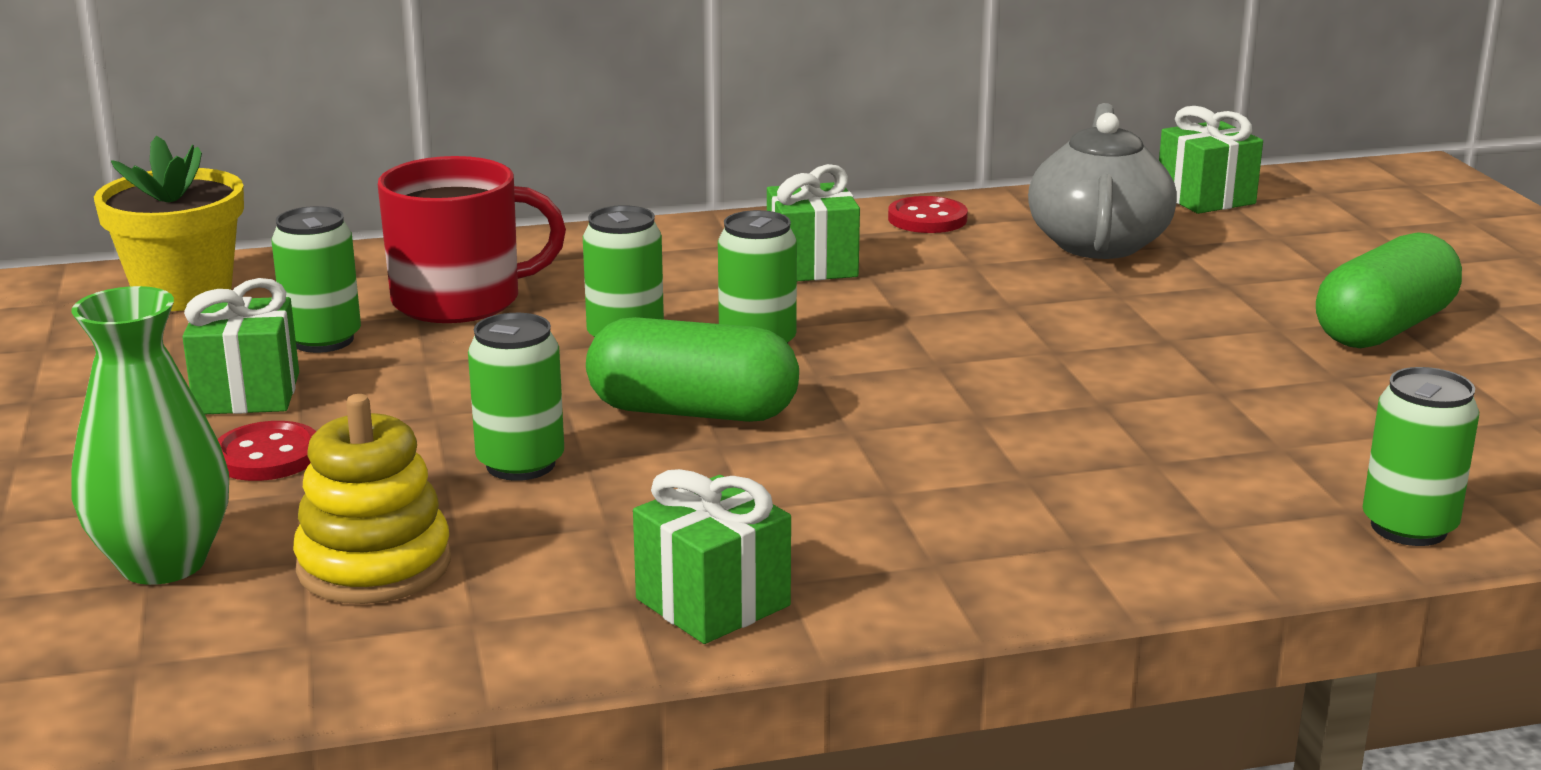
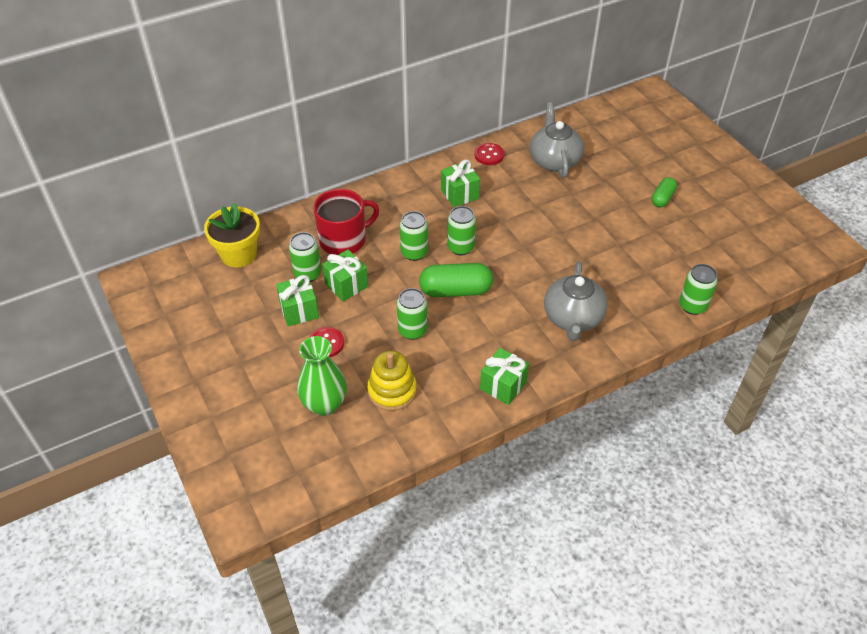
camera: 15 degrees left, 25 degrees up
(1008, 503) = (573, 318): none -> grey teapot
(1205, 198) = (583, 123): green gift -> green gift (346, 285)
(1383, 328) = (662, 198): green capsule -> green capsule, size x0.58

